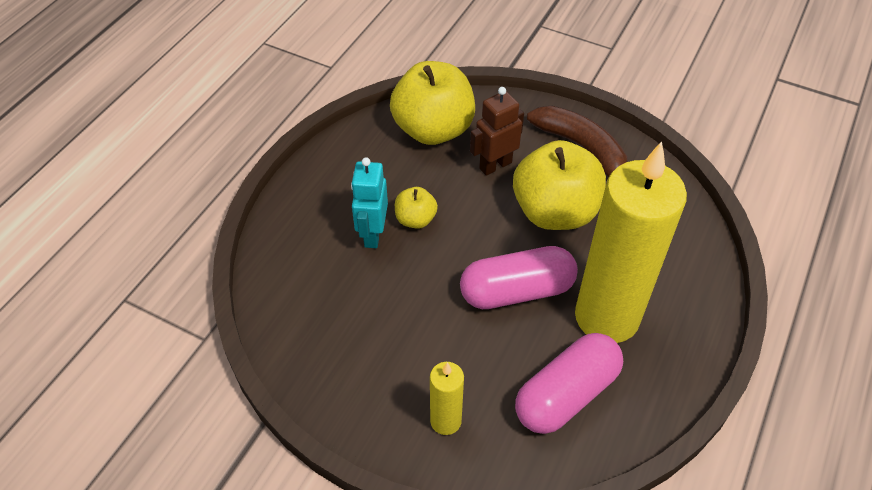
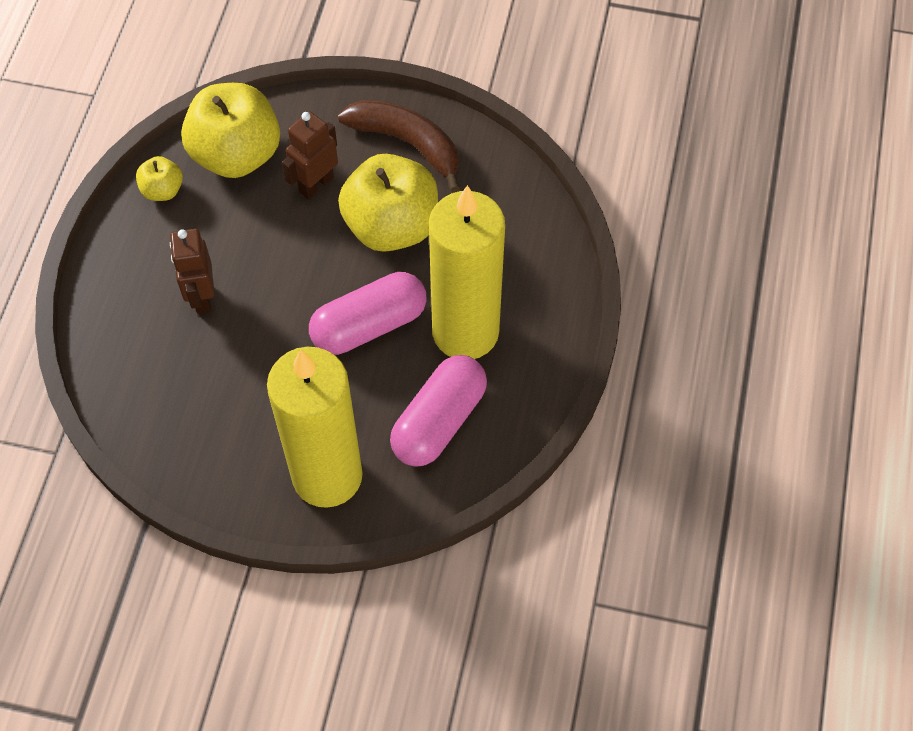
camera: 15 degrees left, 10 degrees up
(372, 234) = (202, 297): turquoise robot -> brown robot
(415, 219) = (244, 269): yellow apple -> yellow apple (163, 190)
(445, 421) = (327, 476): yellow candle -> yellow candle, size x2.26

